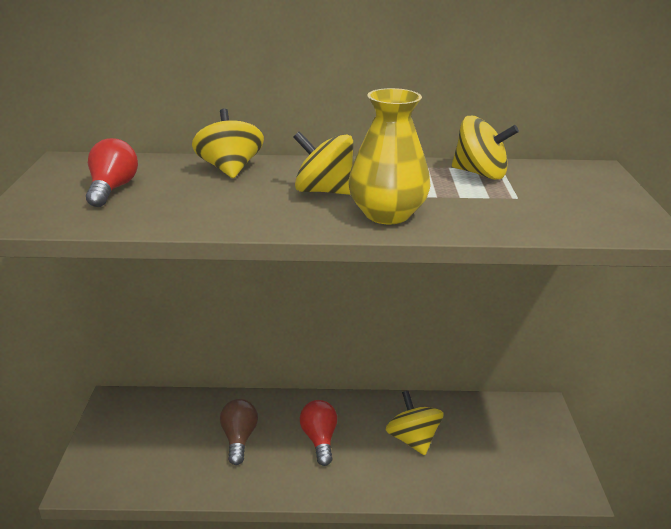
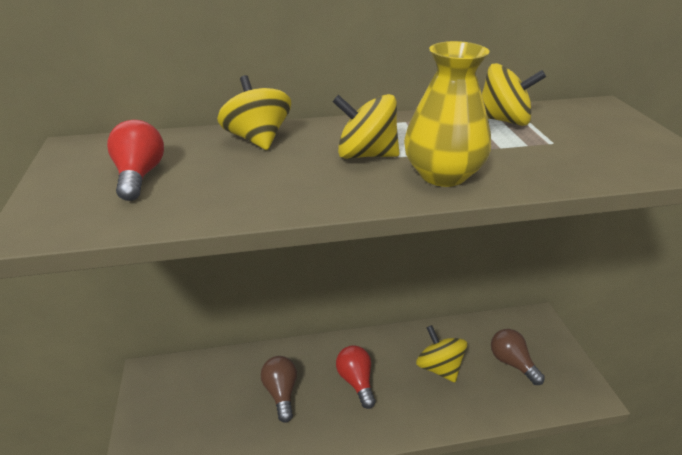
camera: 10 degrees left, 5 degrees up
(495, 446) = (512, 363): none -> brown light bulb

